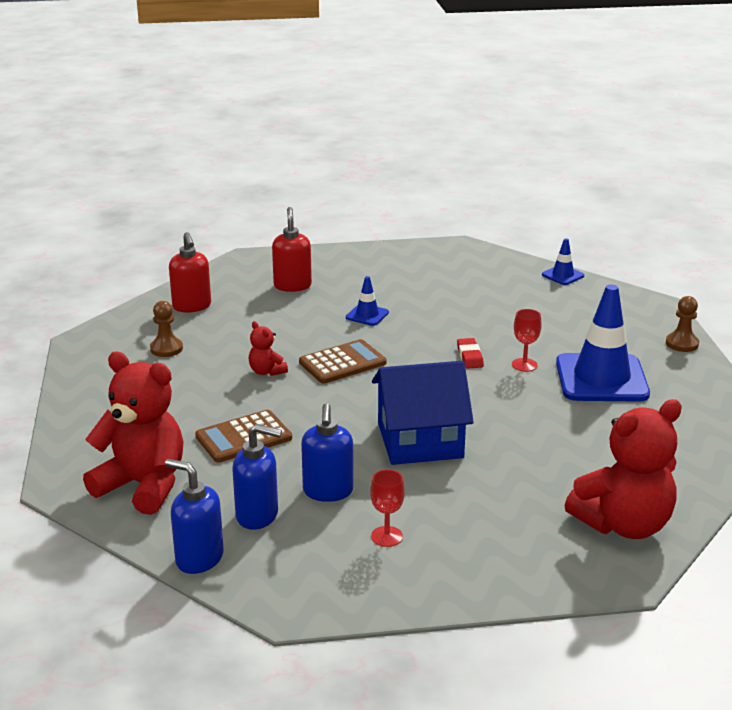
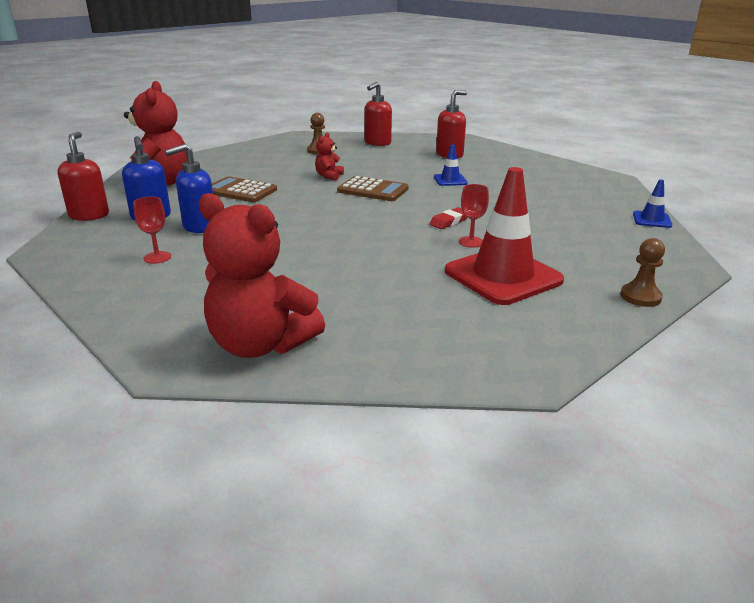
camera: 55 degrees right, 0 degrees up
(199, 558) = (89, 215): blue soap dispenser -> red soap dispenser
(420, 440) = (300, 236): blue house -> none
(601, 378) = (503, 276): blue traffic cone -> red traffic cone

